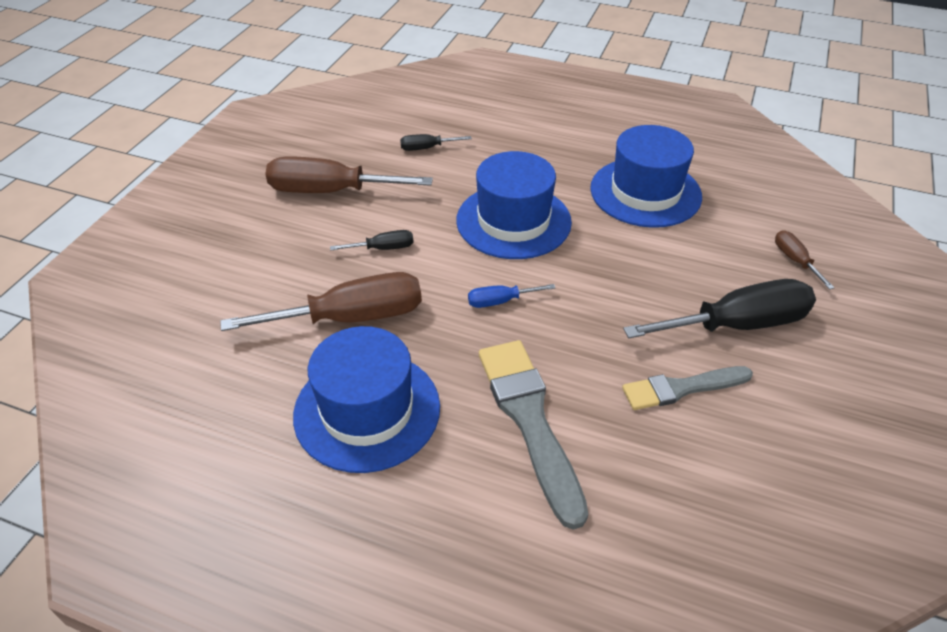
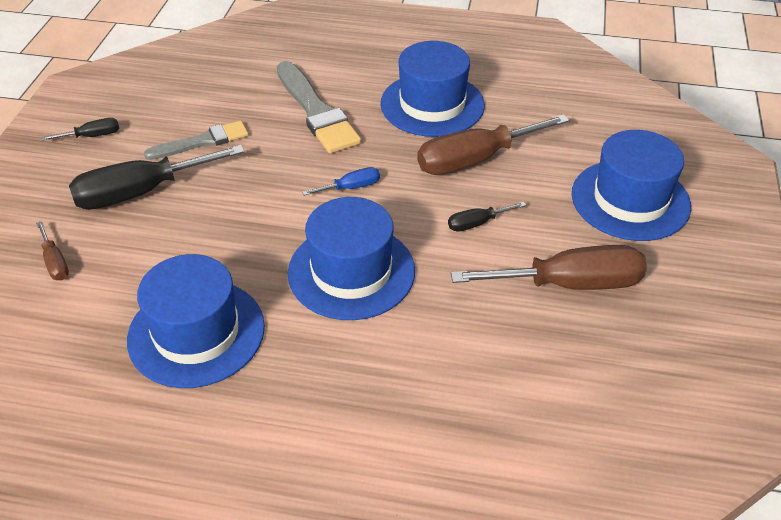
camera: 170 degrees right, 0 degrees up
(220, 253) = (630, 200): none -> blue hat
(427, 148) = (485, 370): black screwdriver -> black screwdriver (92, 136)

